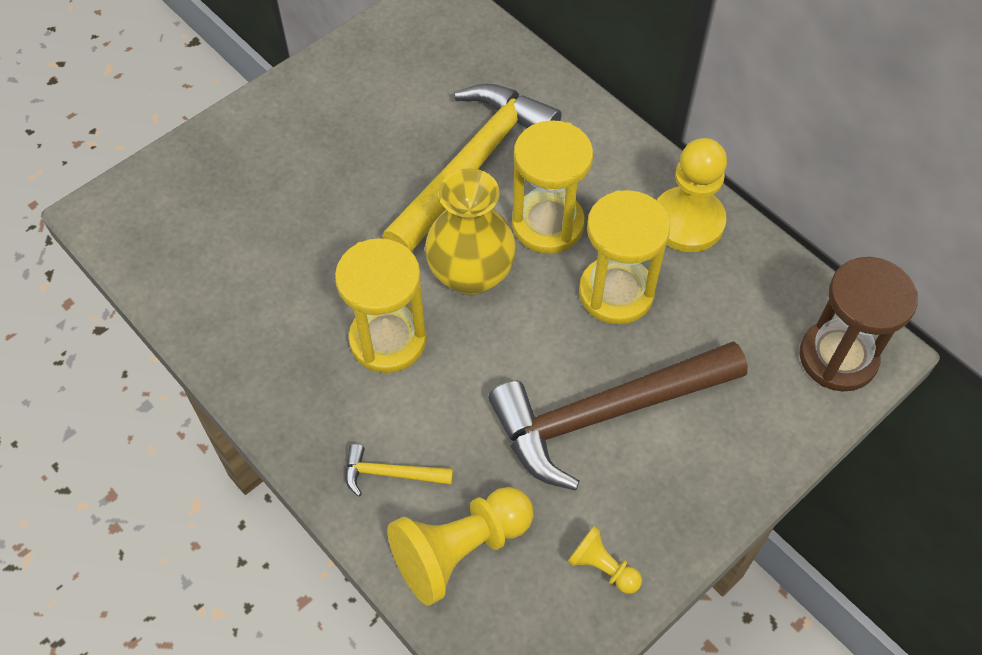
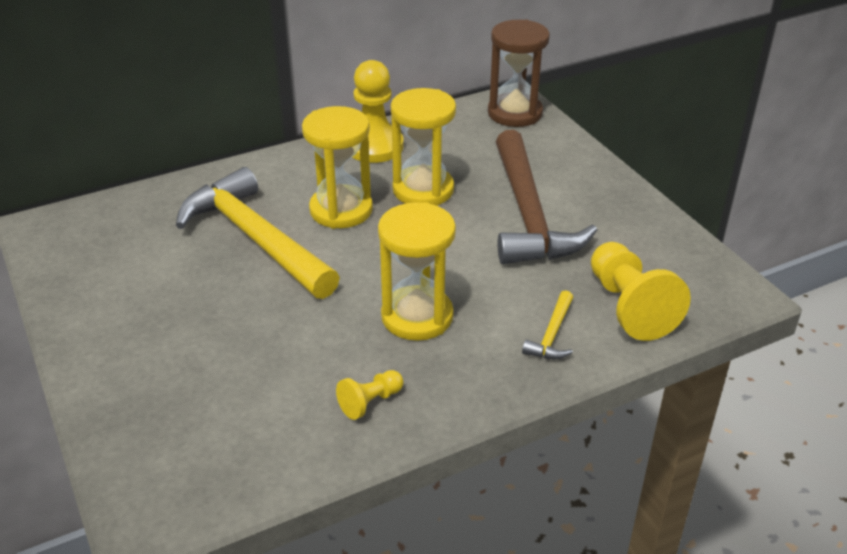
camera: 75 degrees left, 20 degrees down
(471, 274) = (371, 258): yellow vase -> none
(602, 567) = (654, 239): yellow pawn -> yellow pawn (370, 402)

